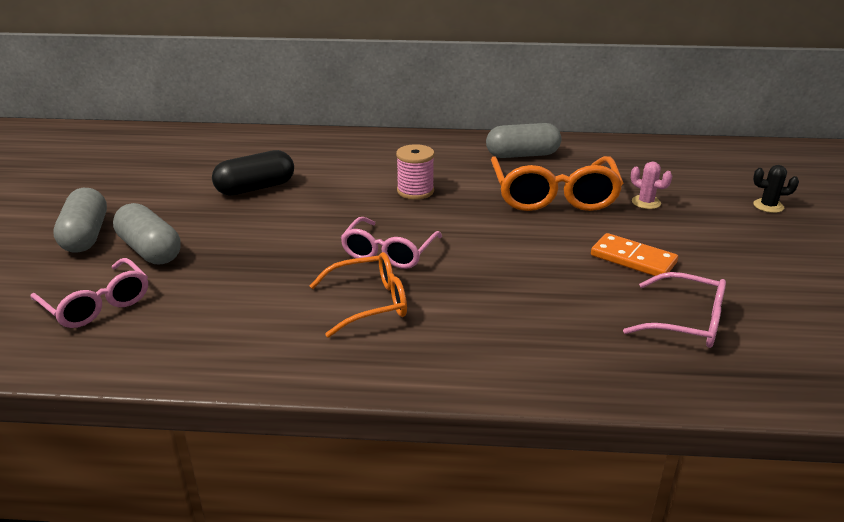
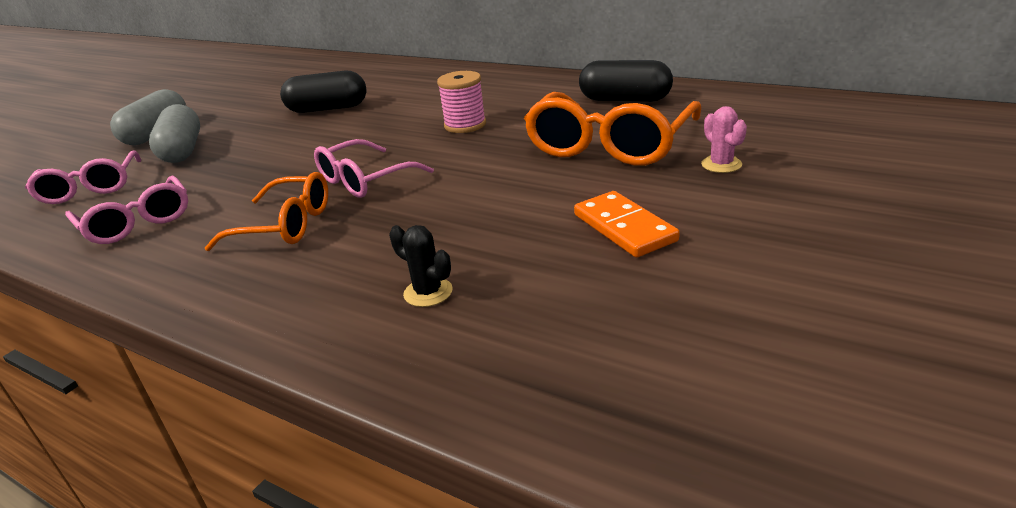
camera: 30 degrees right, 0 degrees up
(522, 155) = (625, 100): grey capsule -> black capsule
(686, 322) = (604, 318): pink glasses -> pink glasses (137, 222)
(768, 206) = (907, 189): black cactus -> black cactus (428, 292)

